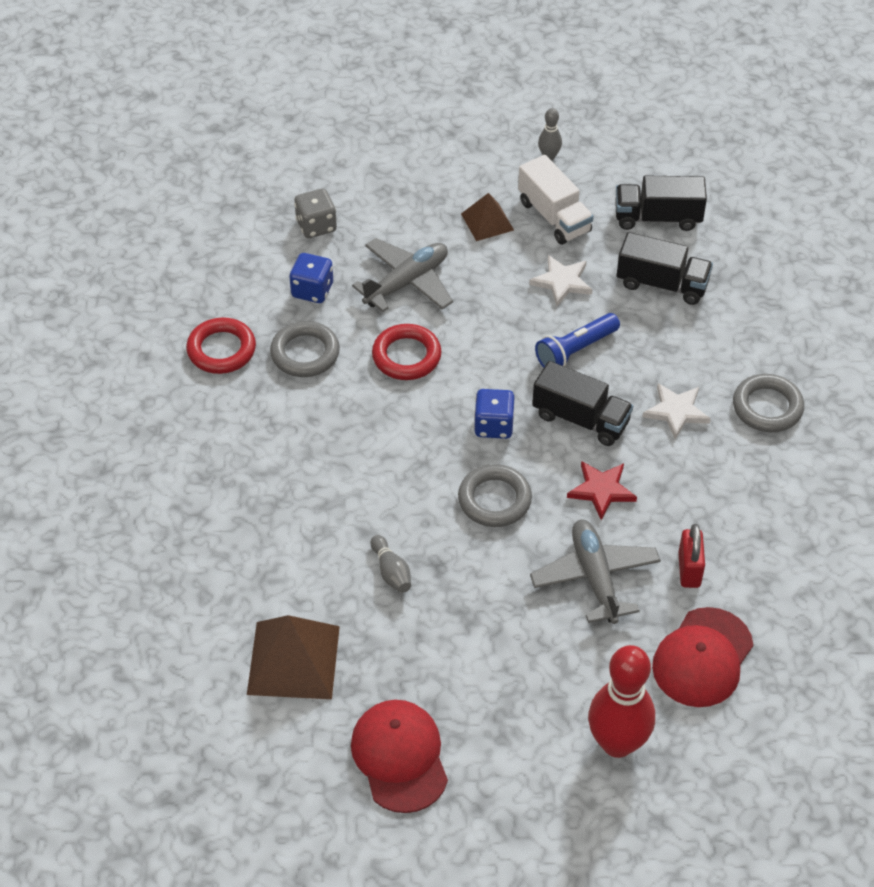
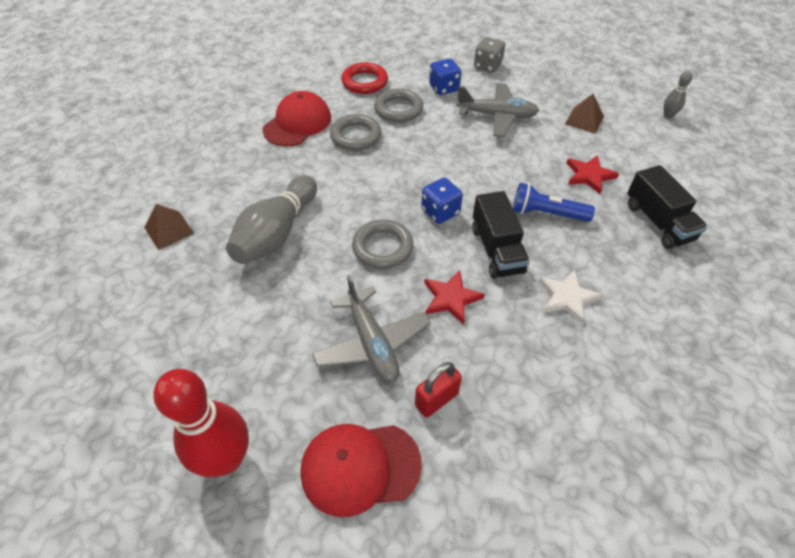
camera: 50 degrees right, 0 degrees up
(293, 660) = (169, 230): brown pyramid -> brown pyramid, size x0.58
(391, 572) = (276, 233): grey bowling pin -> grey bowling pin, size x2.17
(399, 757) = (123, 328): red cap -> red cap (297, 123)
(406, 356) = (445, 146): red ring -> none
(554, 216) = (630, 143): white truck -> none
(562, 282) = (589, 175): white star -> red star
(595, 577) = (372, 343): grey plane -> grey plane turned 120 degrees clockwise
(657, 218) = (703, 187): black truck -> none
(767, 407) = (642, 351): grey ring -> grey ring (356, 136)

